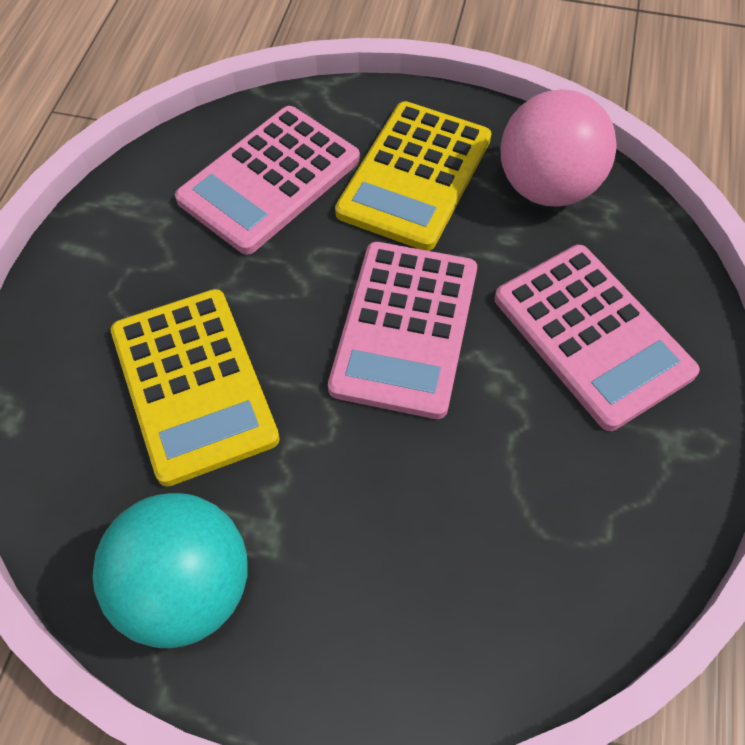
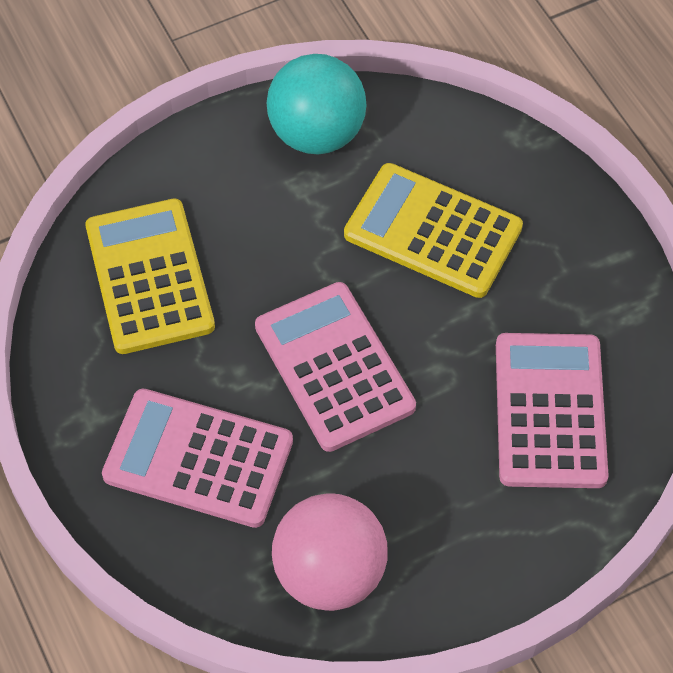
camera: 140 degrees right, 0 degrees up
(415, 176) = (444, 501): yellow calculator -> yellow calculator (149, 277)

